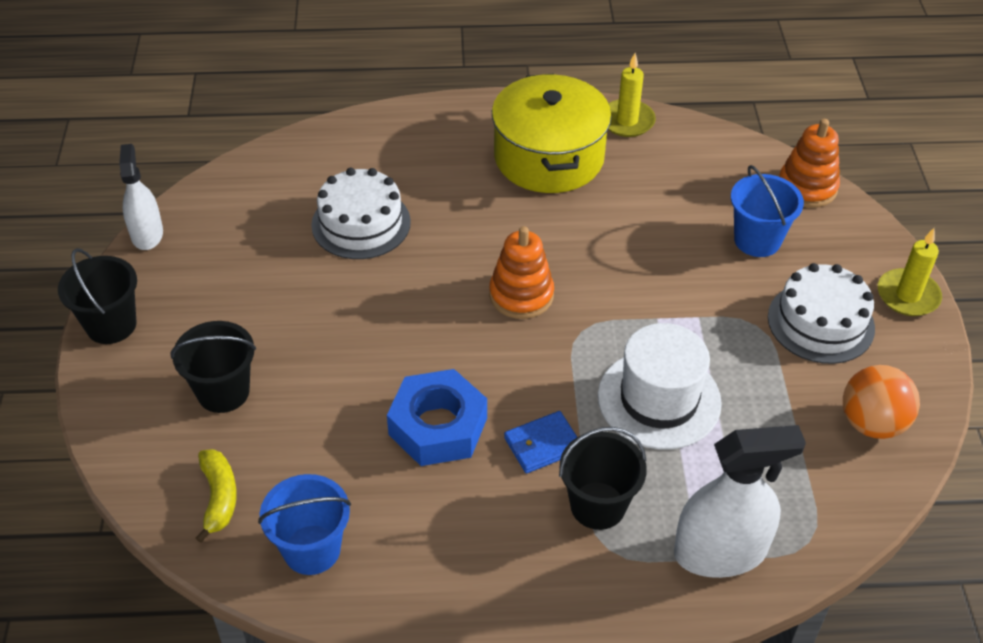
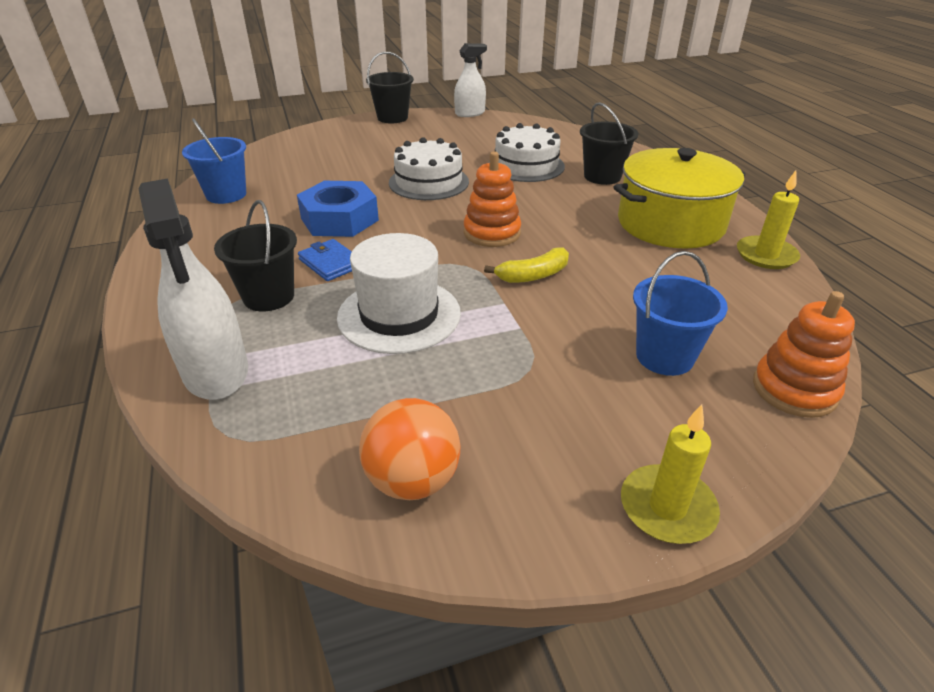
camera: 75 degrees right, 10 degrees down
(219, 497) = (267, 163): yellow banana -> yellow banana (533, 275)
(223, 392) = (351, 151): black bucket -> black bucket (602, 176)
(820, 322) = (563, 420): white cake -> white cake (429, 182)

